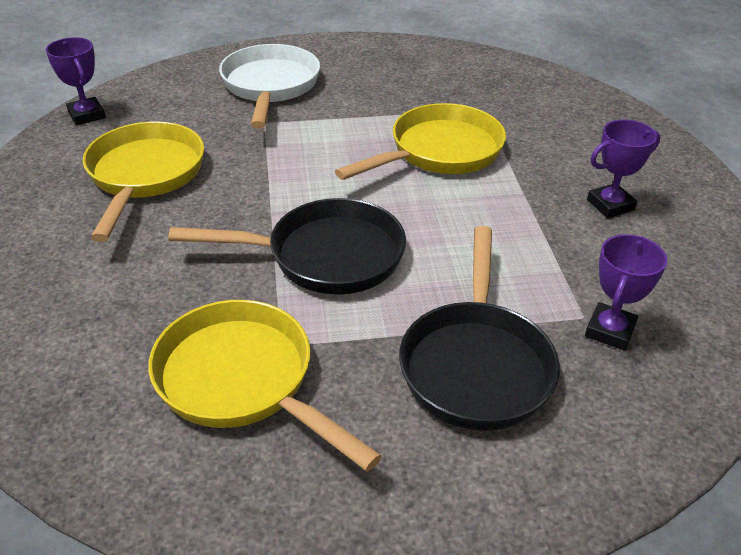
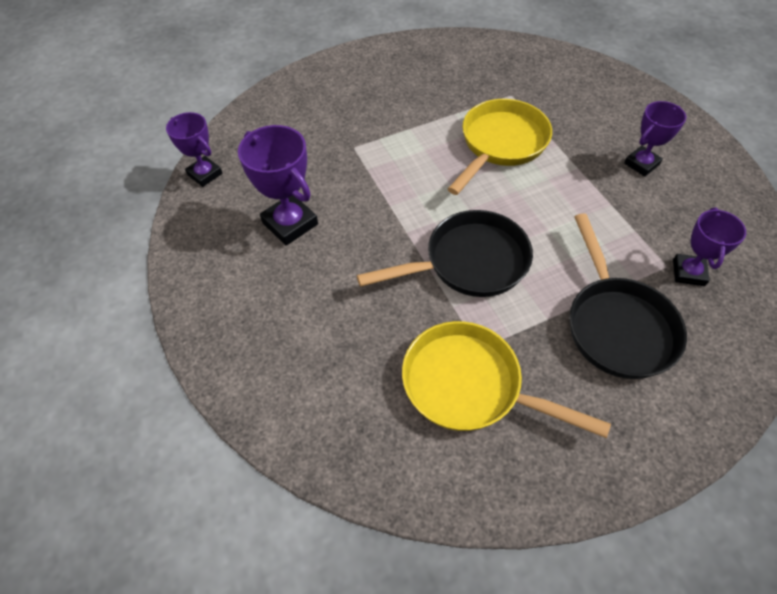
camera: 15 degrees left, 15 degrees up
(144, 176) = (290, 223): yellow pan -> purple trophy
(270, 87) = (337, 109): white pan -> none

